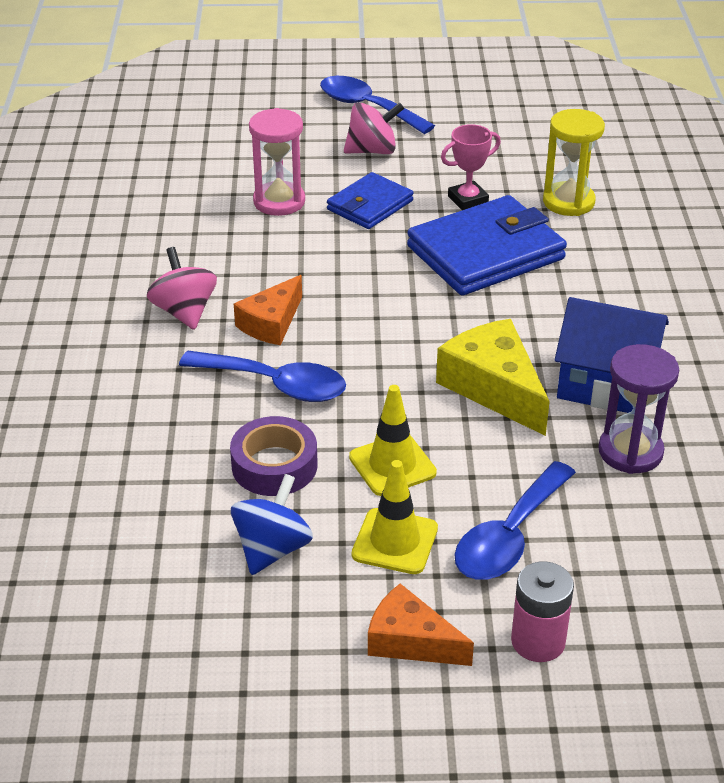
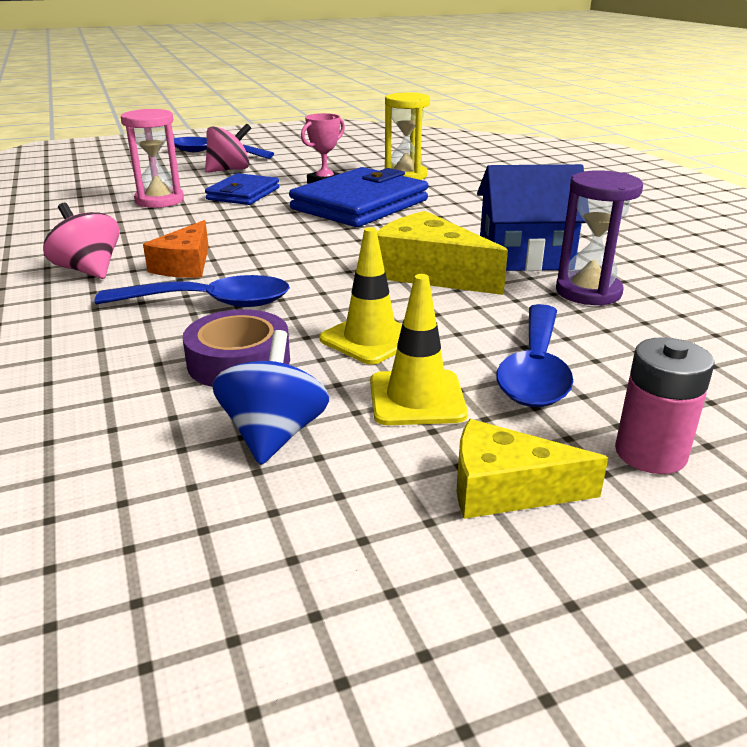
camera: 20 degrees left, 10 degrees down
(410, 641) = (506, 489): orange cheese -> yellow cheese

